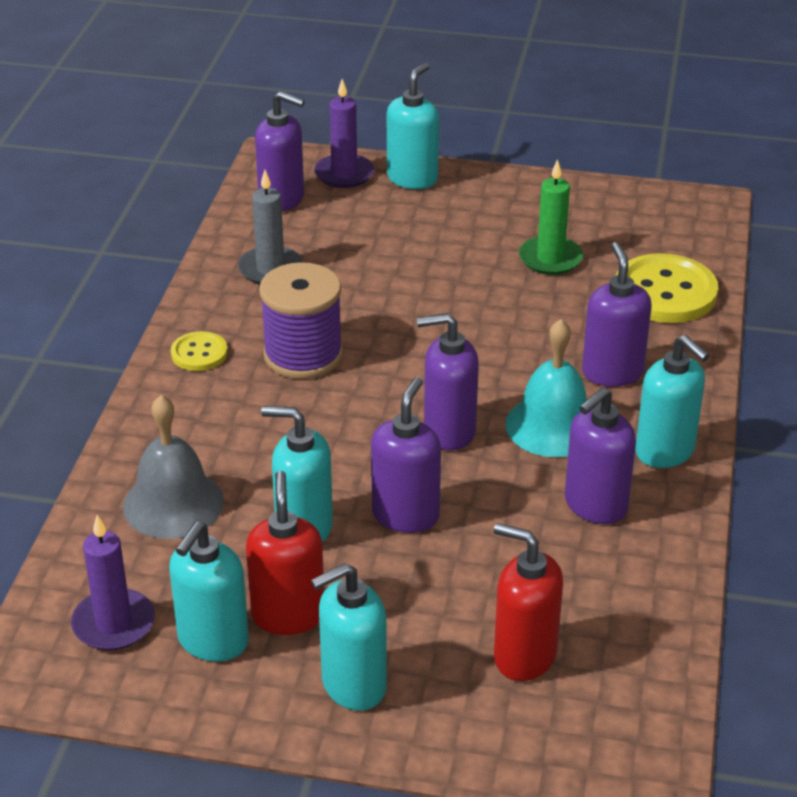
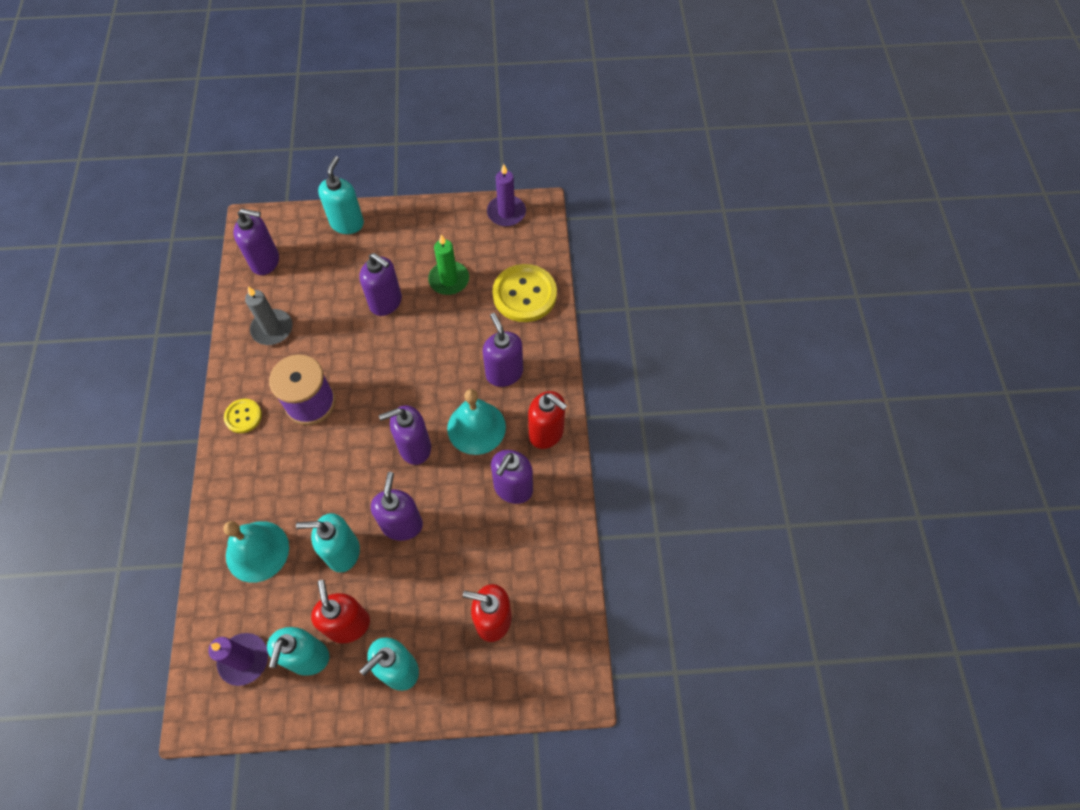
camera: 15 degrees left, 25 degrees up
(173, 503) = (257, 551): grey bell -> turquoise bell
(344, 174) = (301, 228): purple candle -> purple candle (506, 212)
(448, 268) = (386, 302): none -> purple soap dispenser
(665, 451) = (546, 433): turquoise soap dispenser -> red soap dispenser

